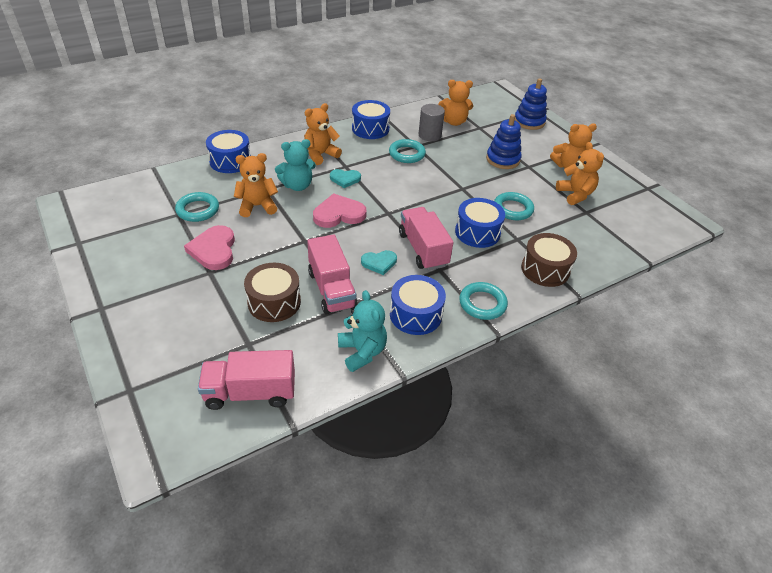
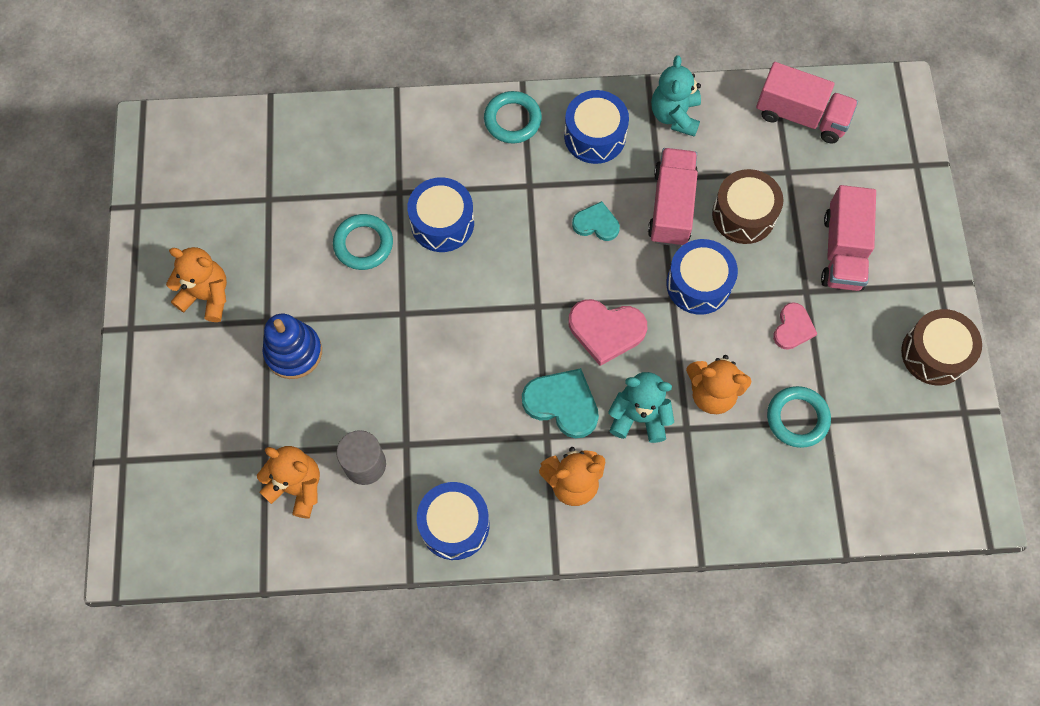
camera: 150 degrees left, 25 degrees up
(214, 250) = (793, 328): pink heart -> pink heart, size x0.63
(230, 161) = (721, 522): blue drum -> blue drum (698, 284)
(345, 179) = (562, 403): turquoise heart -> turquoise heart, size x1.60
(407, 154) = (434, 428): turquoise ring -> none
(423, 249) = (530, 223): pink truck -> pink truck (842, 251)
(529, 122) = (166, 433): blue stacking toy -> none
(545, 269) = (404, 134): brown drum -> brown drum (934, 354)
(575, 194) = (253, 235): orange teddy bear -> none

